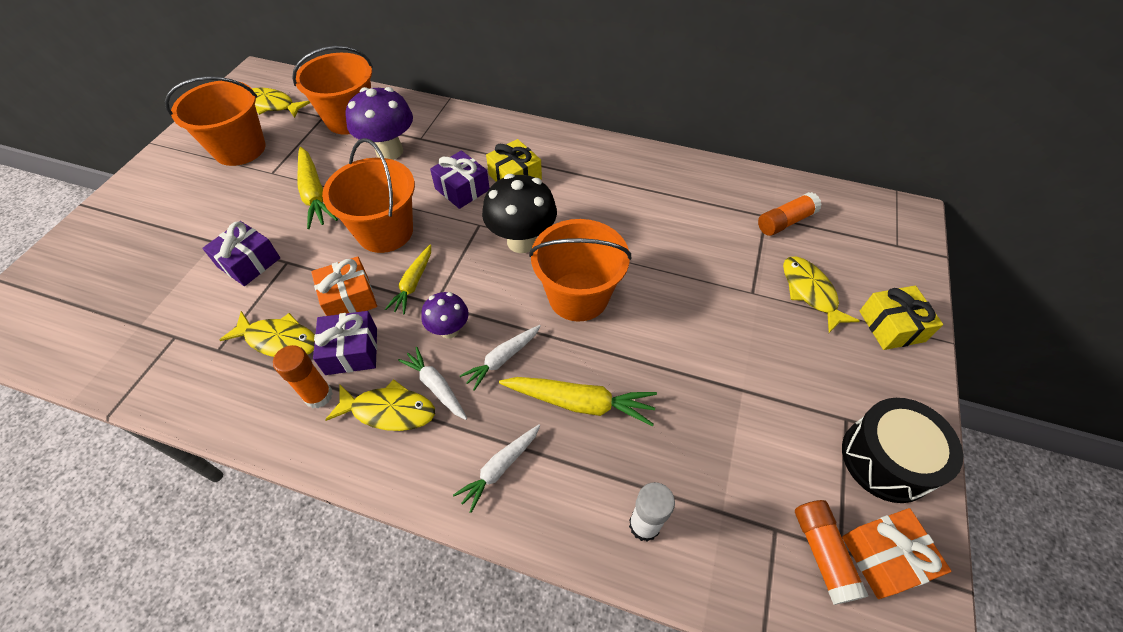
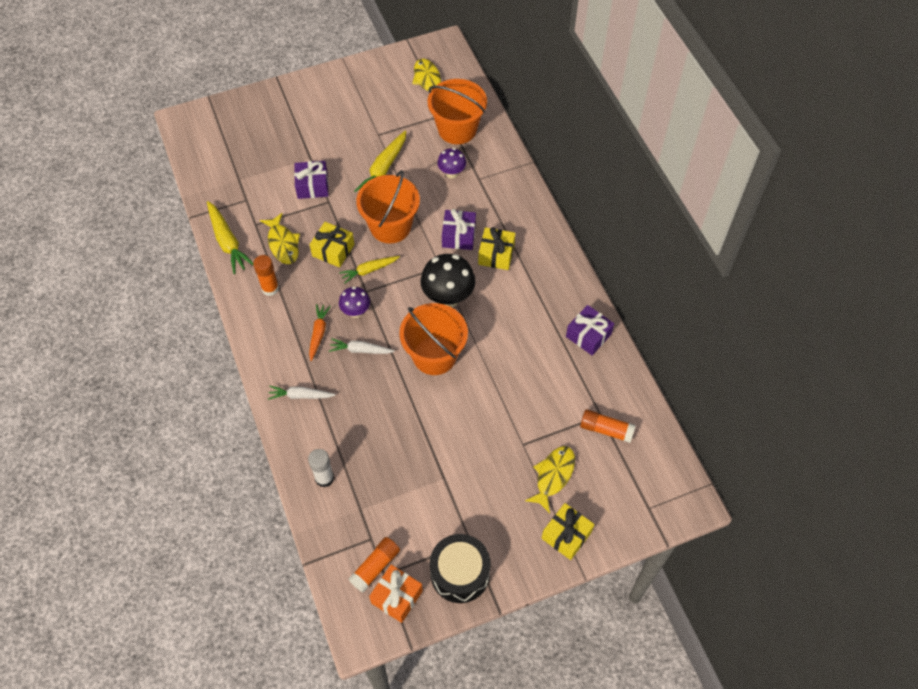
camera: 50 degrees right, 5 degrees up
(240, 149) = (379, 102): orange bucket -> none
(349, 298) = (333, 250): orange gift -> yellow gift
(351, 351) = (305, 280): purple gift -> purple gift (588, 335)
(389, 151) = (451, 173): purple mushroom -> purple mushroom, size x0.57
(389, 411) = (288, 324): yellow fish -> none
(436, 386) = (318, 333): white carrot -> orange carrot
(580, 403) = (366, 405): yellow carrot -> yellow carrot (228, 242)

